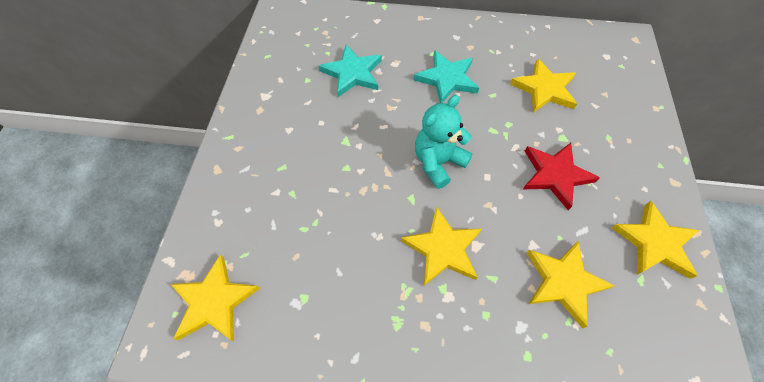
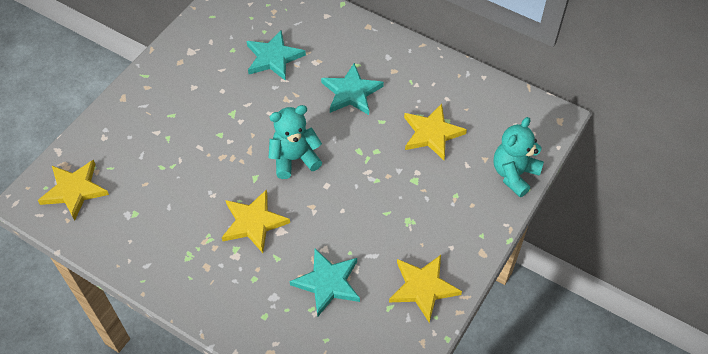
camera: 25 degrees right, 5 degrees down
(555, 175) = (383, 206): red star -> none
(563, 282) = (327, 283): yellow star -> turquoise star
(640, 98) = (514, 174): none -> turquoise teddy bear

